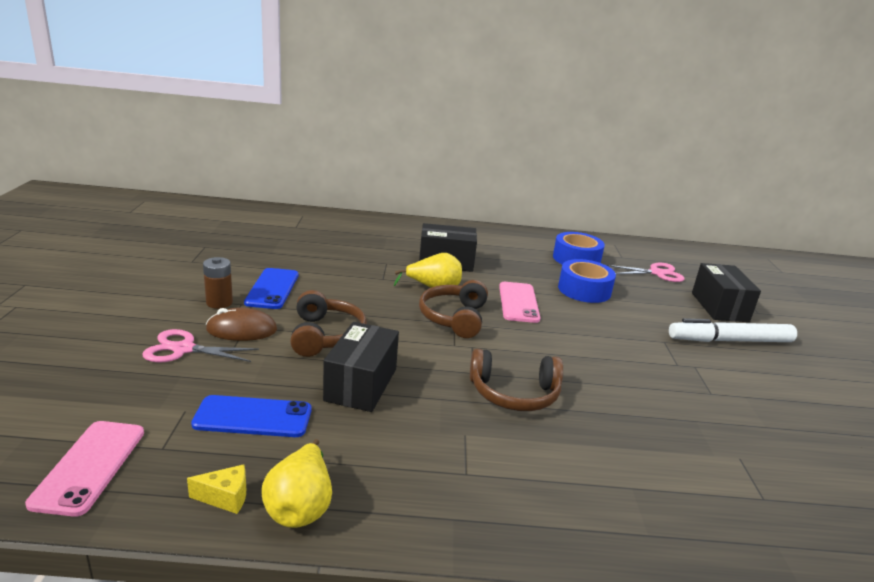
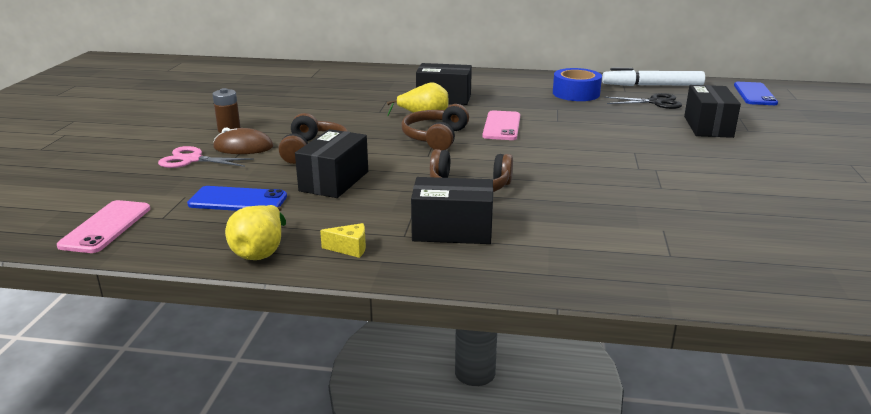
camera: 10 degrees right, 0 degrees up
(225, 498) = (204, 245): yellow cheese -> yellow cheese (349, 248)
(272, 289) = (277, 120): blue phone -> blue phone (754, 94)
(518, 464) = (452, 231): none -> black box
(584, 290) = (572, 116): blue tape -> none
(657, 273) = (655, 102): pink scissors -> black scissors
(729, 340) = (703, 151): white marker -> white marker (652, 85)

